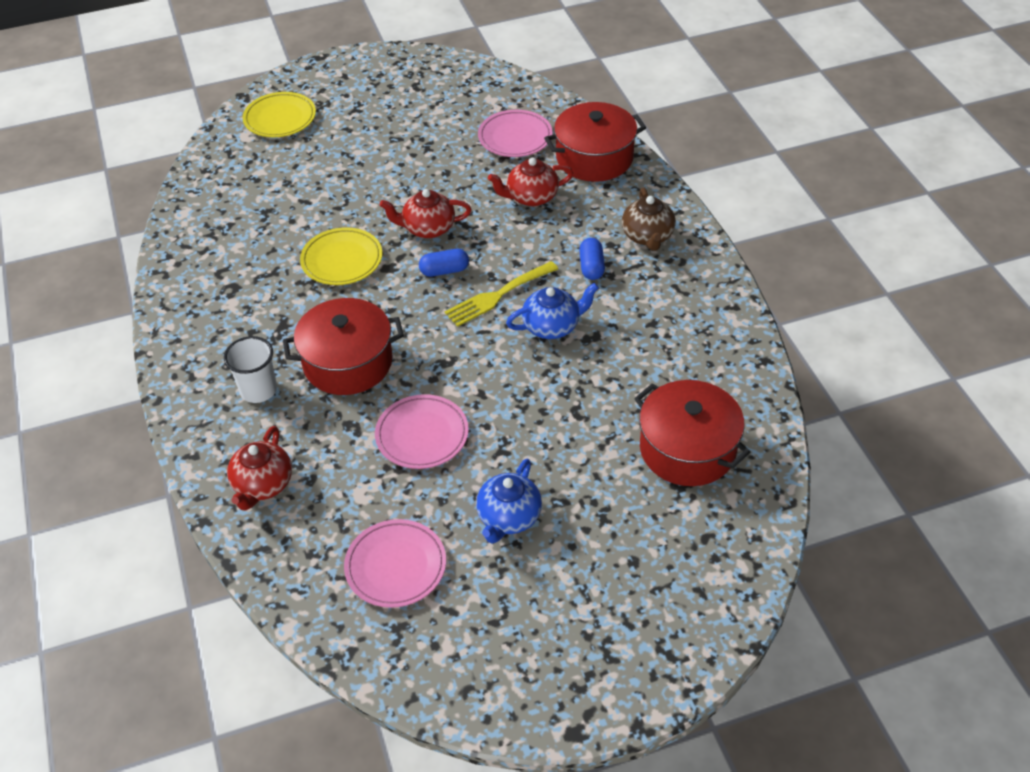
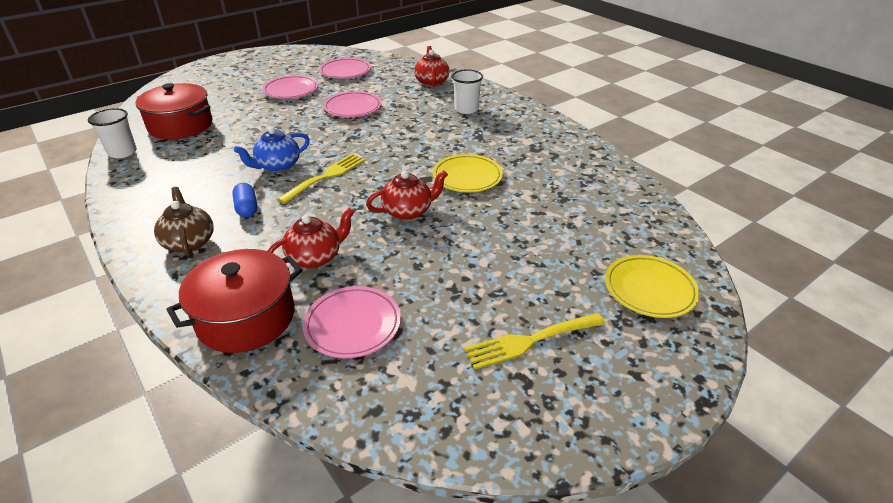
camera: 160 degrees right, 10 degrees down
(348, 362) = (419, 127): red pot -> none
(396, 104) = (530, 341): none -> yellow fork
(444, 271) = (377, 184): blue capsule -> none
(508, 517) = (291, 90): blue teapot -> pink plate
(757, 400) = (122, 152): none -> white cup

